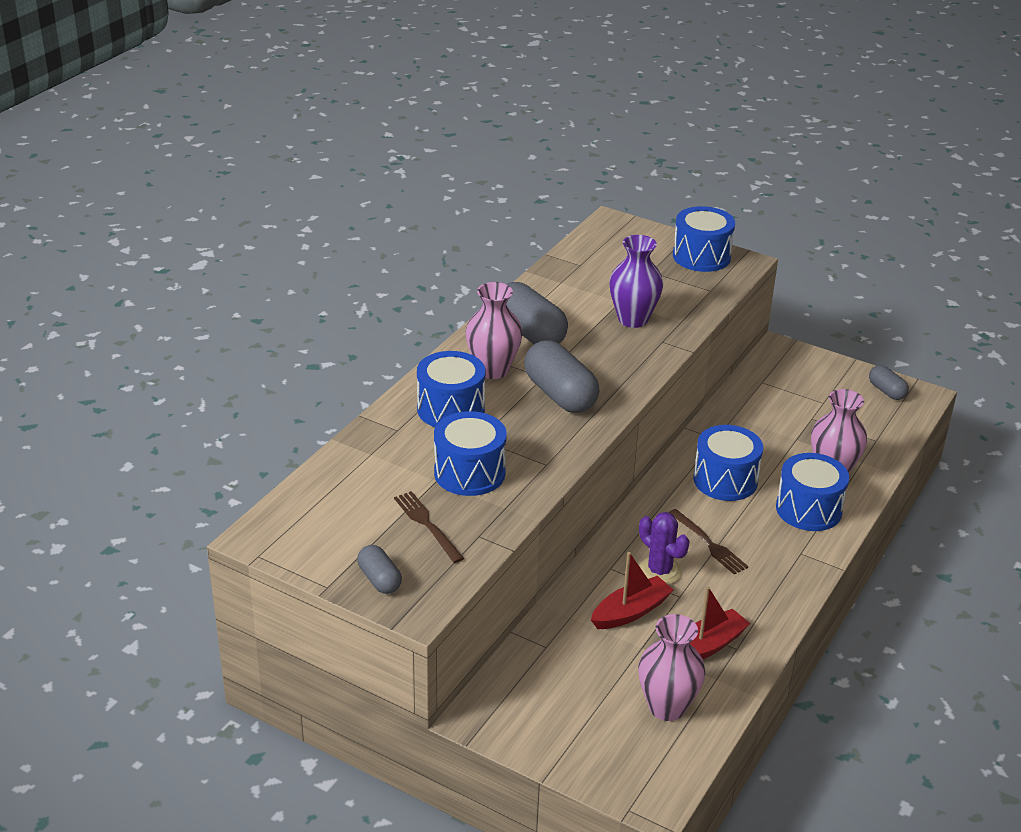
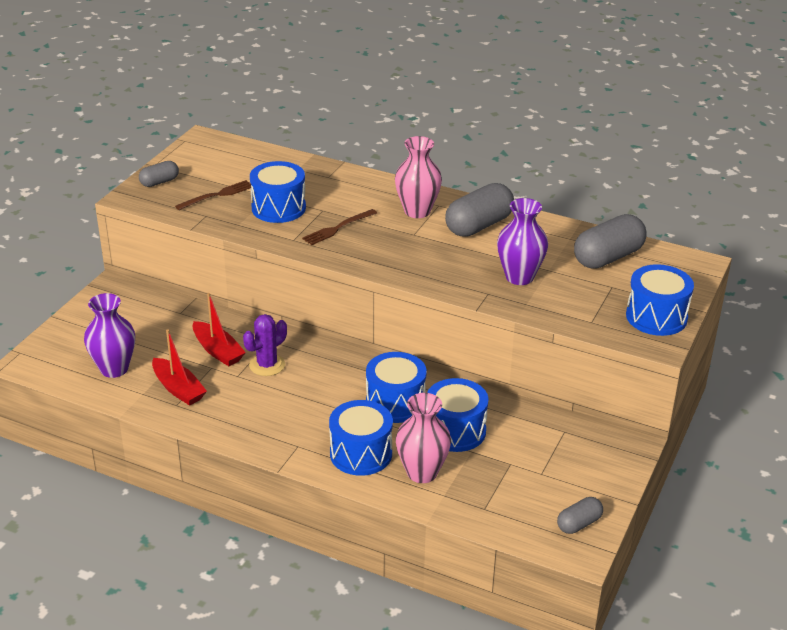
camera: 85 degrees right, 0 degrees up
(451, 409) = (358, 196): blue drum -> blue drum (455, 431)
(560, 395) = (389, 243): grey capsule -> grey capsule (608, 257)
(667, 707) = (114, 369): pink vase -> purple vase
(709, 544) = (304, 392): brown fork -> brown fork (337, 228)

